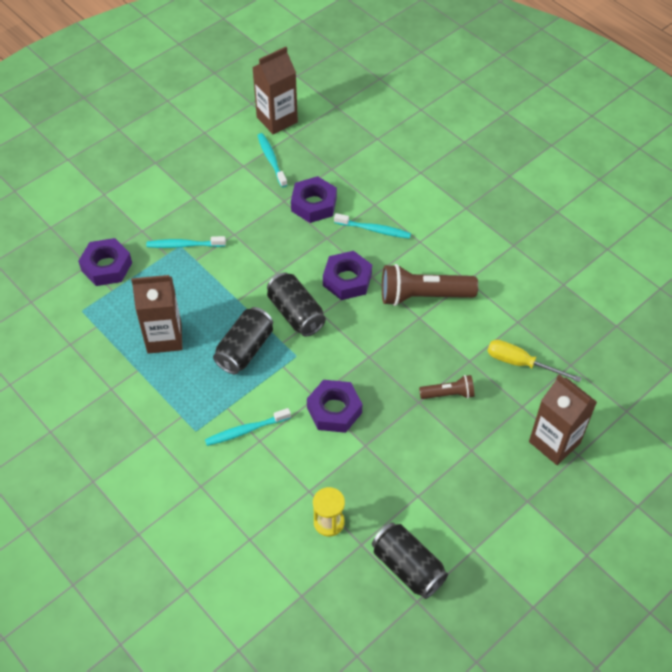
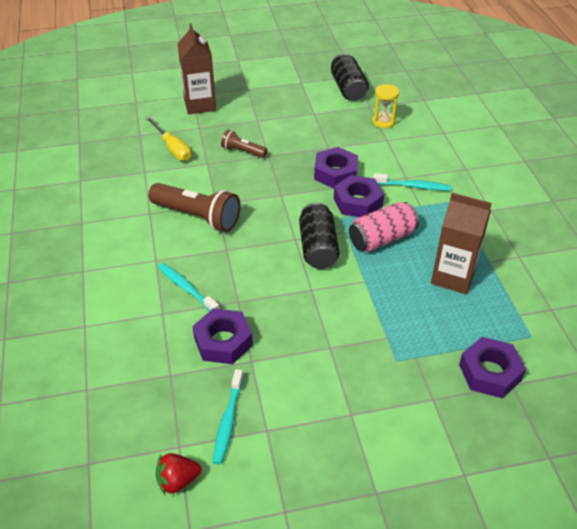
camera: 150 degrees left, 10 degrees down
(184, 245) = (391, 358): turquoise toothbrush -> none
(245, 349) = (382, 238): black can -> pink can
(277, 120) = (177, 481): brown carton -> red strawberry
(347, 280) = (251, 255): purple nut -> purple nut (358, 202)

